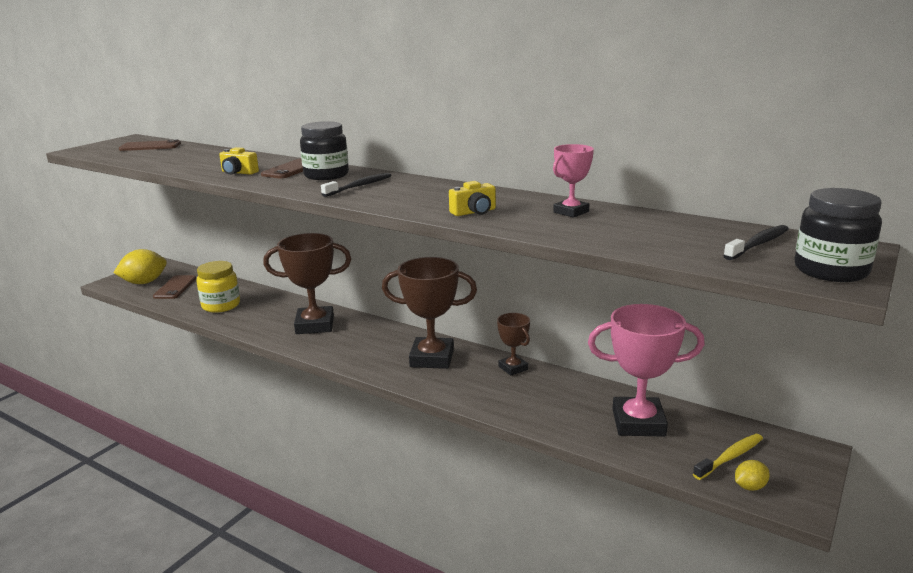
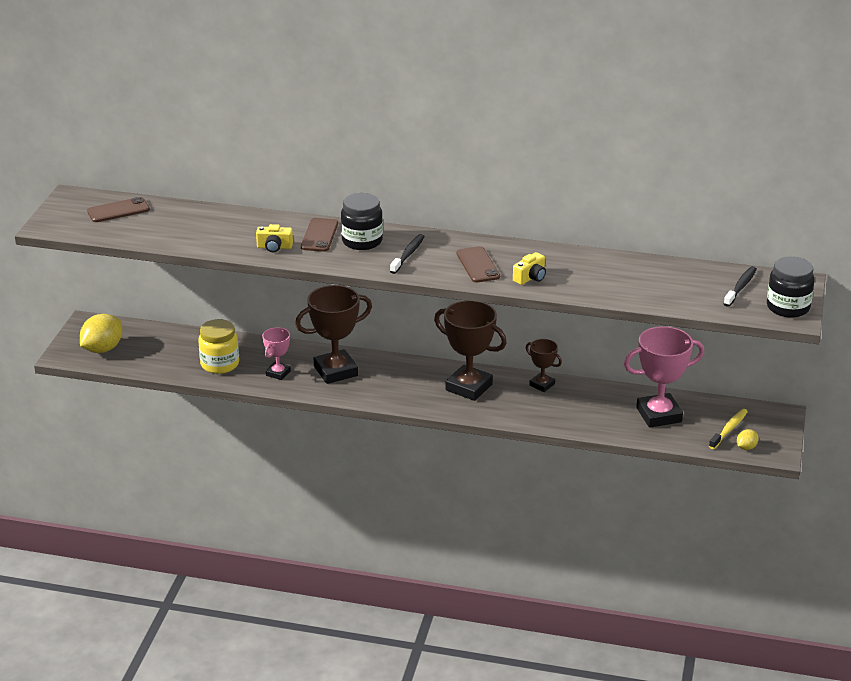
camera: 20 degrees left, 10 degrees up
(175, 287) = (145, 350): brown phone -> brown phone (477, 265)
(432, 358) = (469, 387): brown trophy -> brown trophy turned 45 degrees clockwise
(571, 212) = (601, 267): pink trophy -> pink trophy (278, 373)

